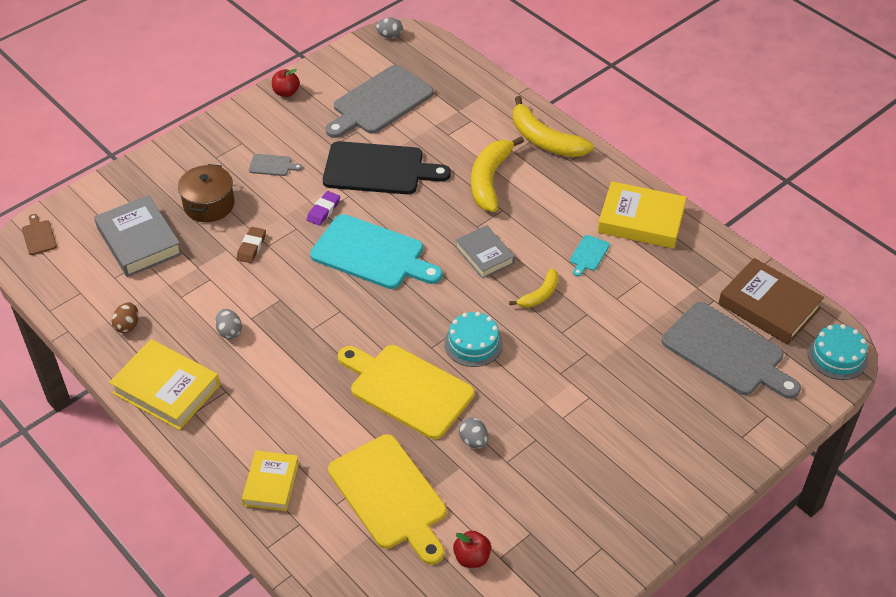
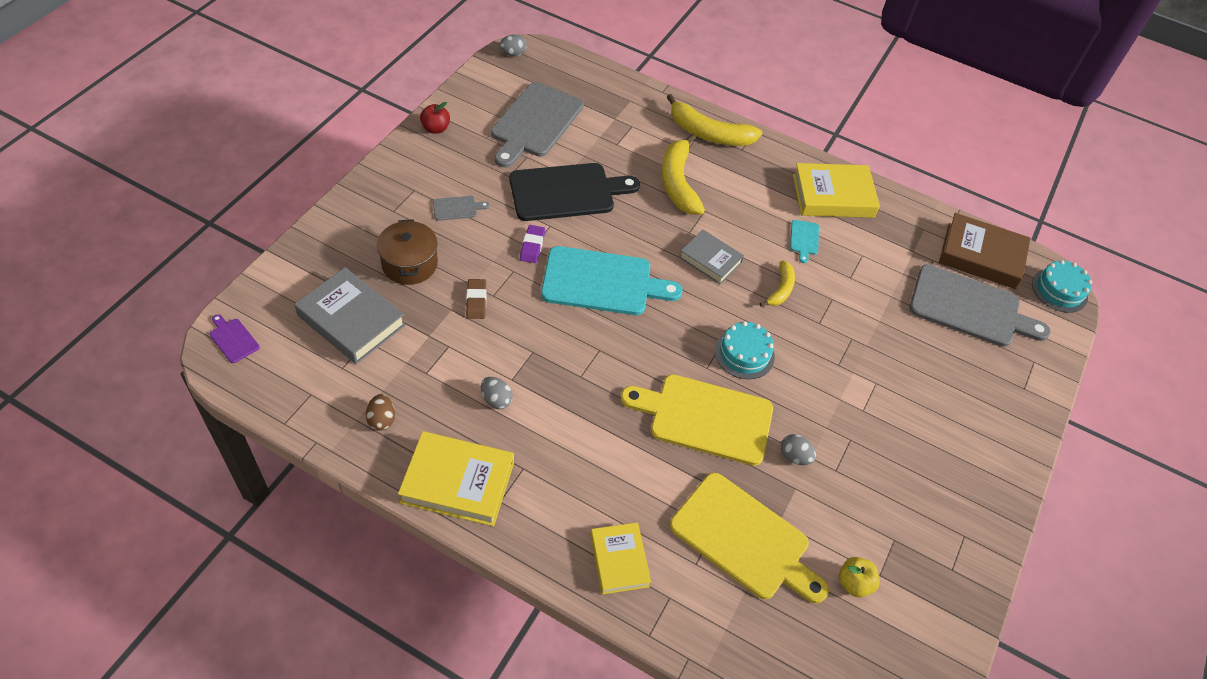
camera: 25 degrees left, 5 degrees up
(38, 236) = (233, 339): brown cutting board -> purple cutting board
(472, 558) = (854, 583): red apple -> yellow apple

